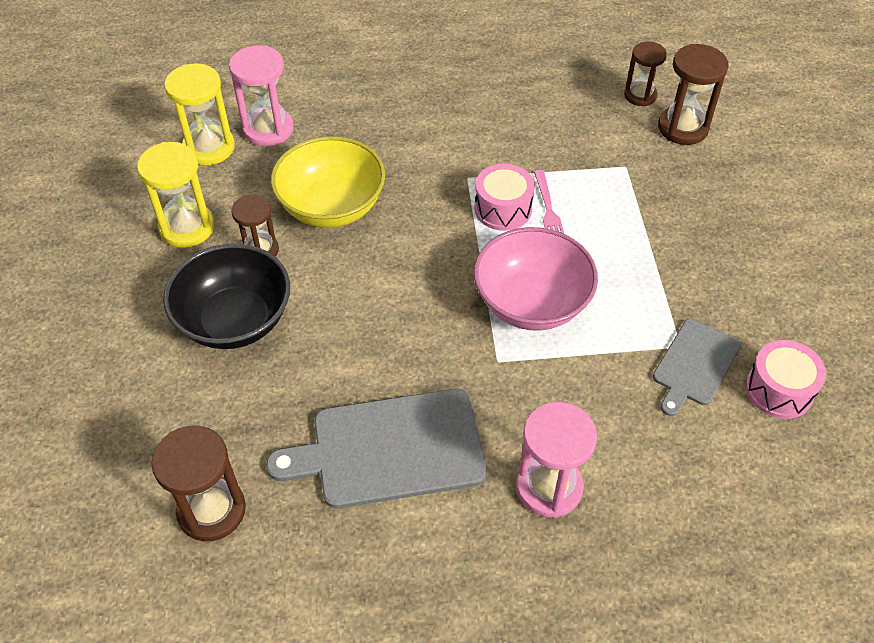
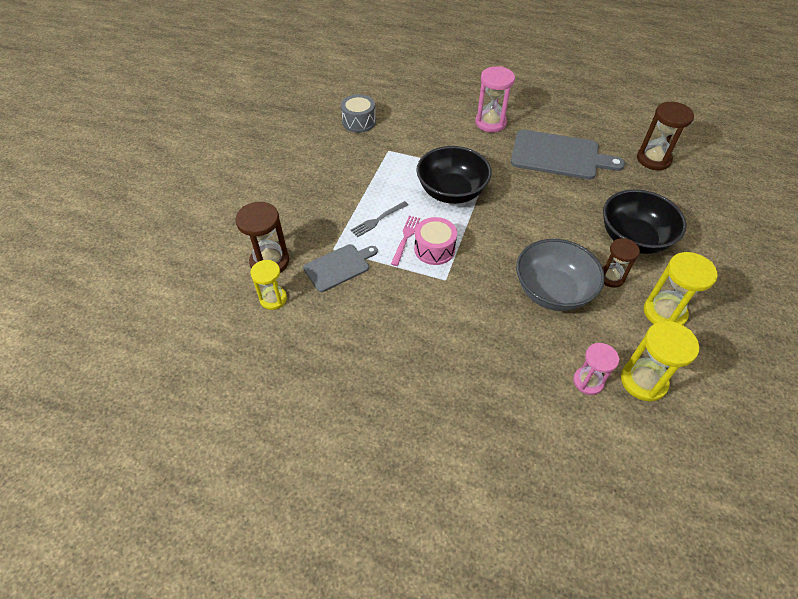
camera: 155 degrees left, 0 degrees up
(268, 129) = (588, 381): pink hourglass -> pink hourglass, size x0.66
(331, 207) = (552, 291): yellow bowl -> grey bowl
(531, 303) = (451, 192): pink bowl -> black bowl
(602, 222) = (378, 220): none -> grey fork
(640, 95) = (273, 299): brown hourglass -> yellow hourglass
(694, 365) = (388, 141): grey cutting board -> grey cutting board (339, 266)
(779, 390) = (359, 122): pink drum -> grey drum

